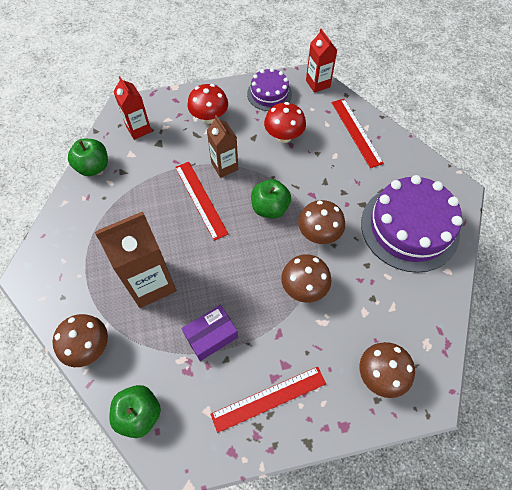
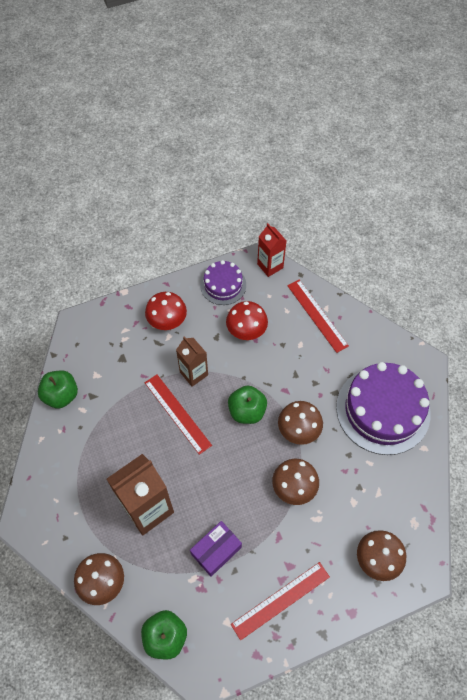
camera: 10 degrees left, 0 degrees up
(138, 129) = (98, 346): red carton -> none

